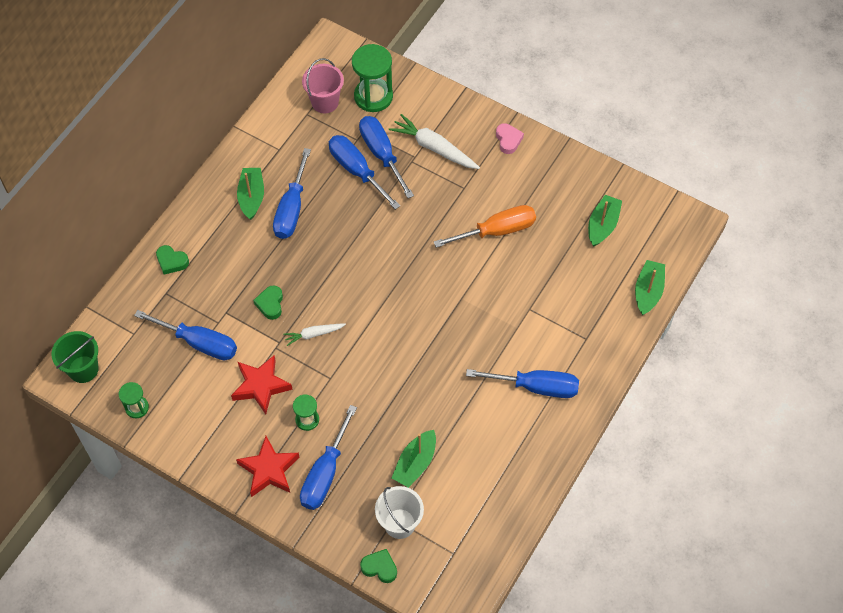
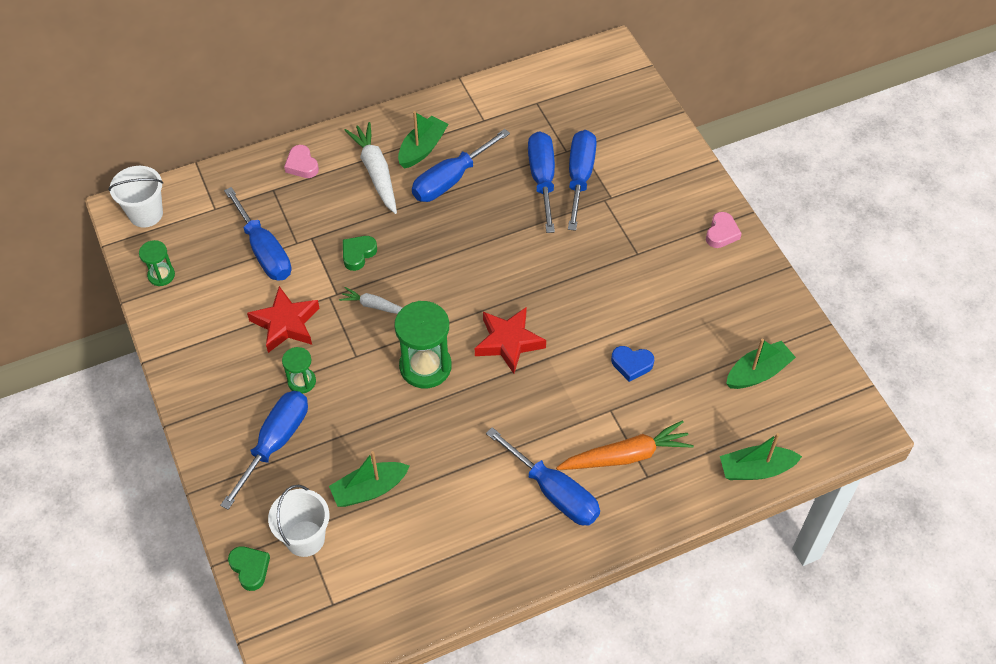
camera: 35 degrees right, 5 degrees down
(83, 369) = (146, 214): green bucket -> white bucket
(171, 261) = (302, 165): green heart -> pink heart
(269, 470) = (227, 406): red star -> red star (508, 342)
(325, 102) = (563, 101): pink bucket -> none
(325, 473) = (275, 443): blue screwdriver -> blue screwdriver turned 150 degrees clockwise
(373, 96) = (615, 120): green hourglass -> green hourglass (425, 366)
(434, 148) = (637, 199): white carrot -> white carrot (376, 172)
(497, 231) = (638, 314): orange screwdriver -> none
(519, 269) = (631, 364): none -> blue heart
(562, 333) = (626, 456): none -> orange carrot
(648, 291) = (755, 469): green boat -> green boat turned 150 degrees counterclockwise

